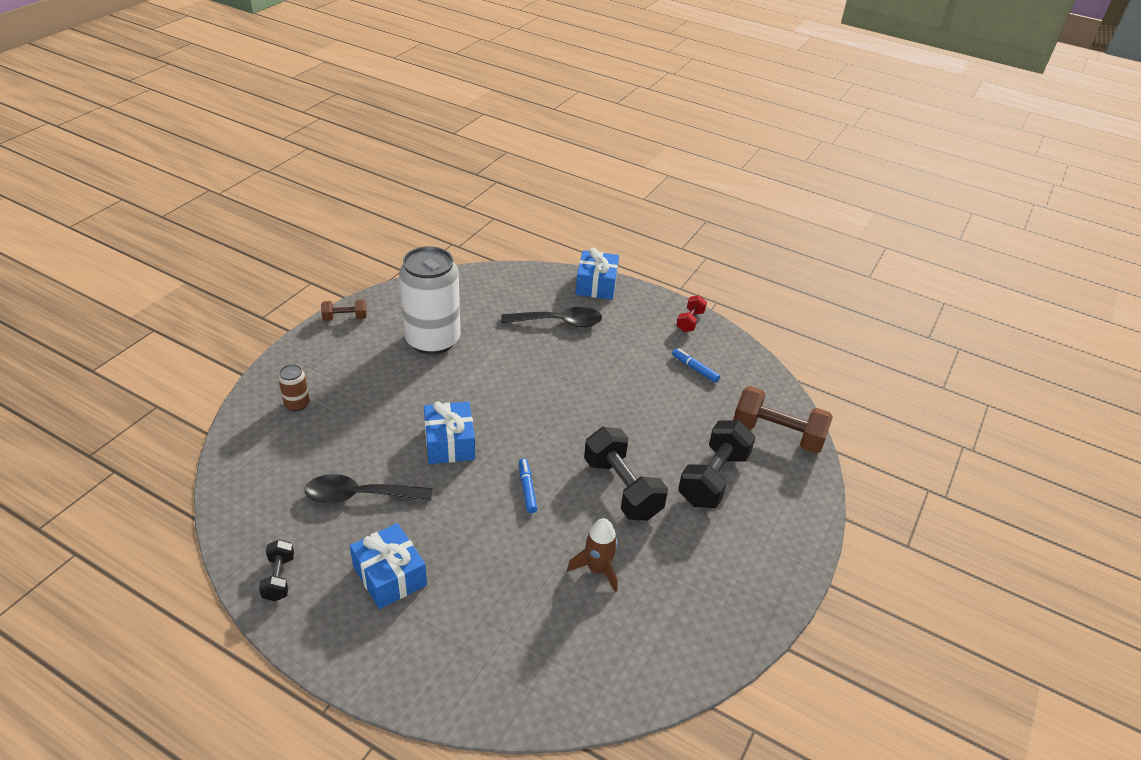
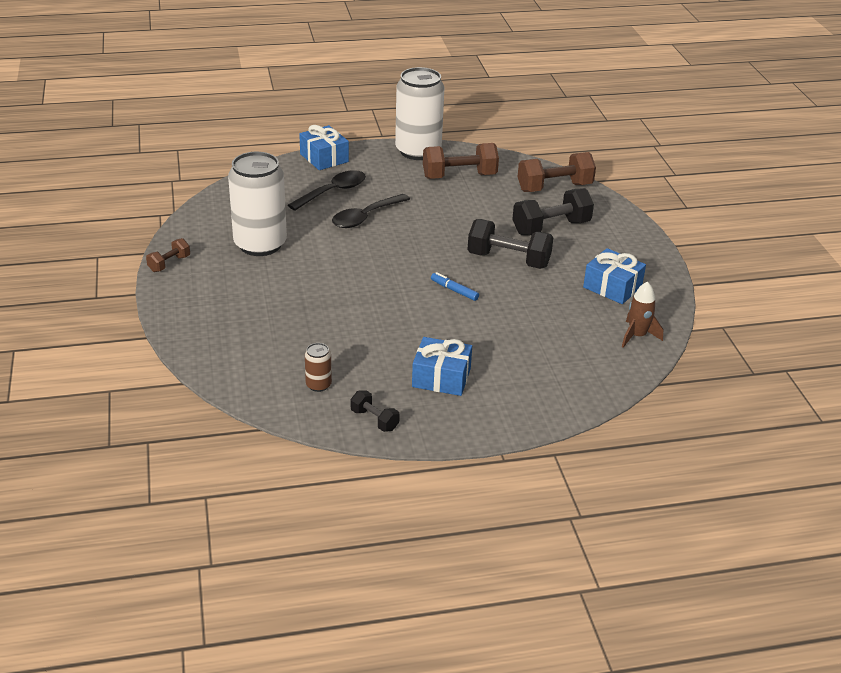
camera: 40 degrees left, 5 degrees down
(297, 404) = (223, 330): brown can -> brown can (318, 385)
(359, 496) = (355, 352): black spoon -> black spoon (365, 217)
(449, 443) = (368, 294): blue gift -> blue gift (612, 287)
(597, 569) = (552, 305): brown rocket -> brown rocket (637, 336)
(690, 321) = (418, 151): red dumbbell -> white can
(695, 368) = (459, 176): blue marker -> brown dumbbell
(713, 478) = (551, 228): black dumbbell -> black dumbbell turned 75 degrees clockwise

